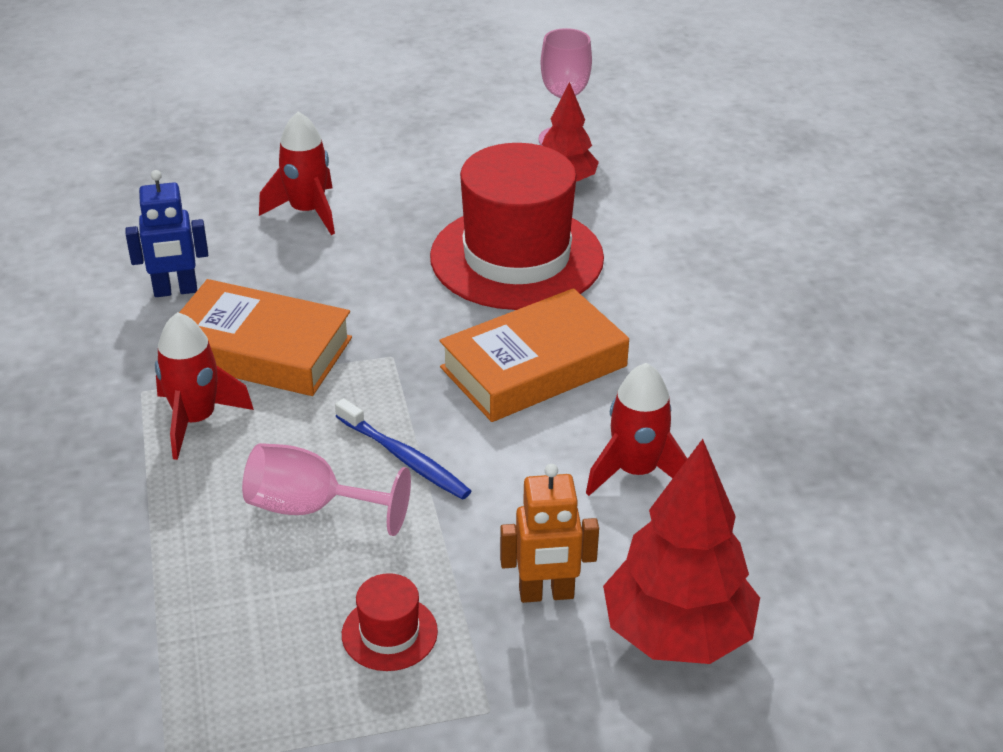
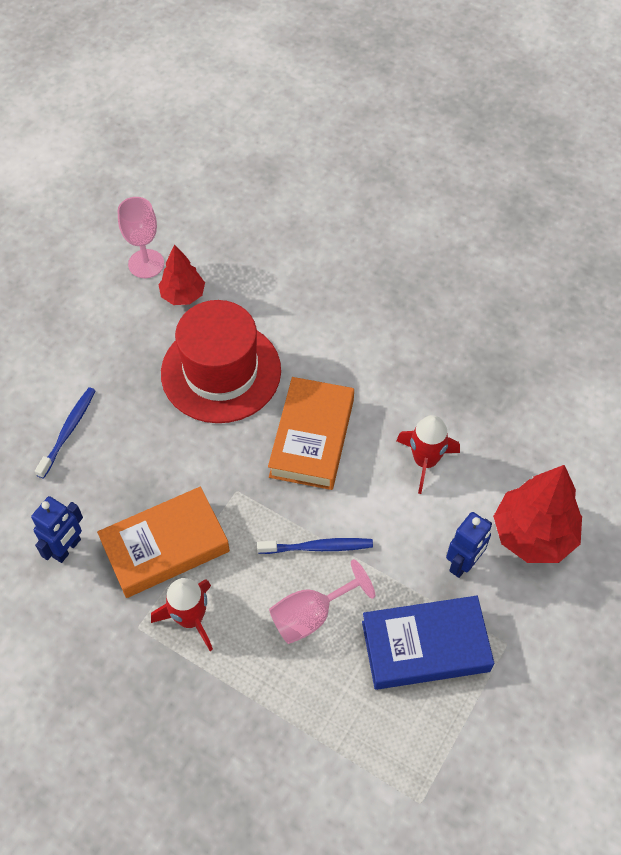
camera: 45 degrees left, 20 degrees up
(307, 212) = (68, 431): red rocket -> blue toothbrush
(389, 633) = (425, 646): red hat -> blue book
(546, 594) = (463, 563): orange robot -> blue robot

